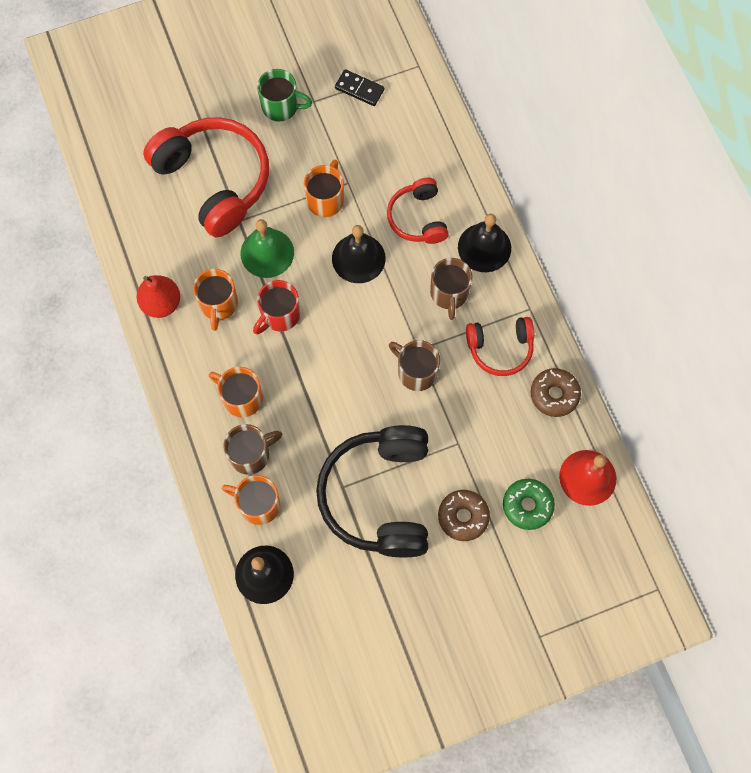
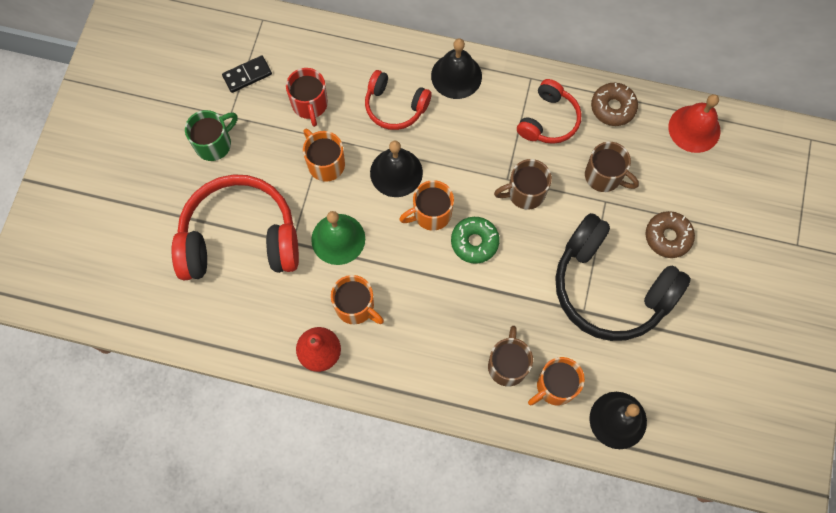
camera: 55 degrees left, 0 degrees up
(241, 398) = (452, 341): orange mug -> orange mug (431, 214)
(279, 315) = (401, 264): red mug -> red mug (310, 105)
(449, 294) = (476, 126): brown mug -> brown mug (604, 176)
(527, 505) = (689, 185): green donut -> green donut (474, 242)

